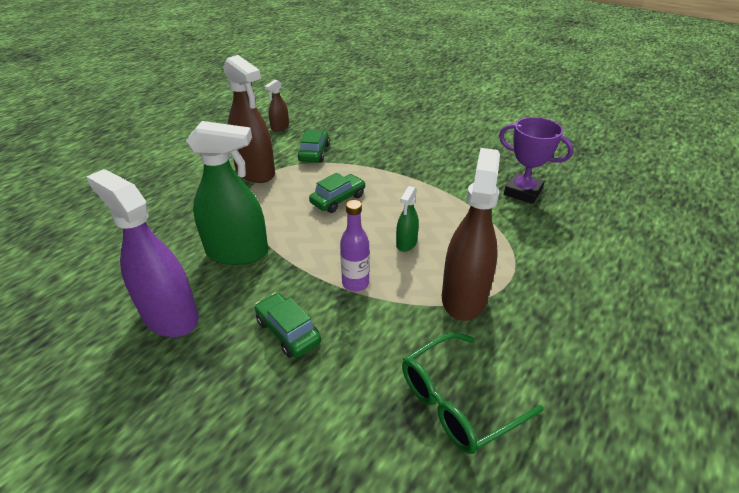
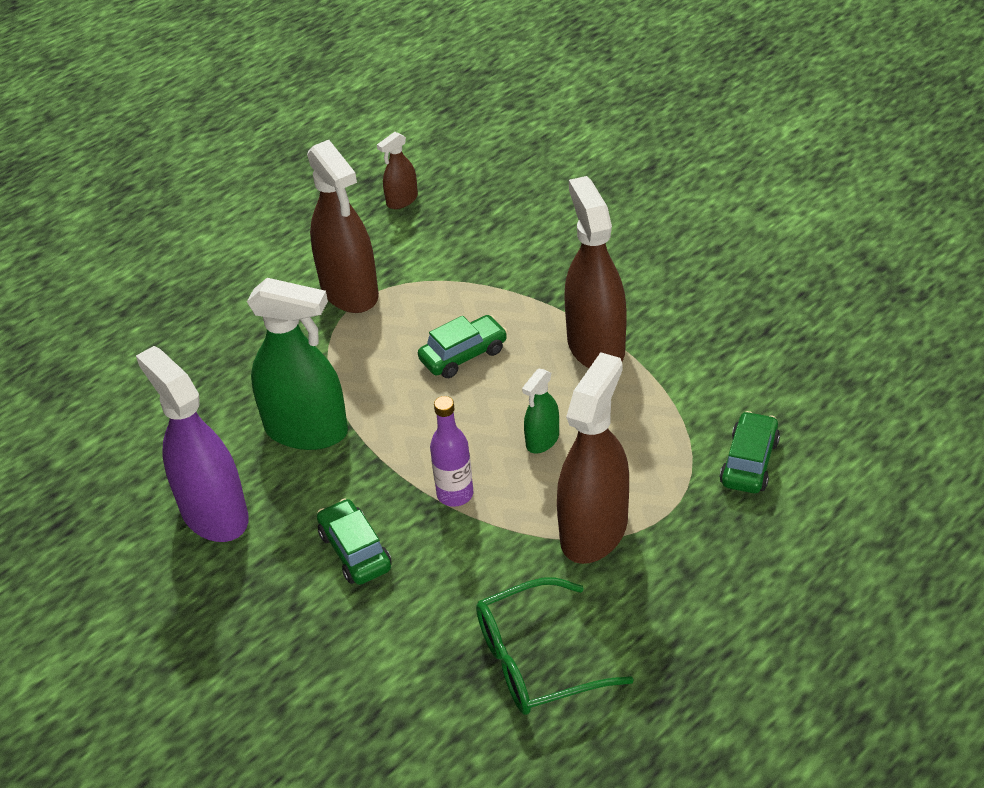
camera: 15 degrees right, 5 degrees up
(314, 153) = (446, 260): green car -> green car (749, 462)
(421, 188) = (595, 346): none -> brown spray bottle
(523, 192) = (753, 367): purple trophy -> none

